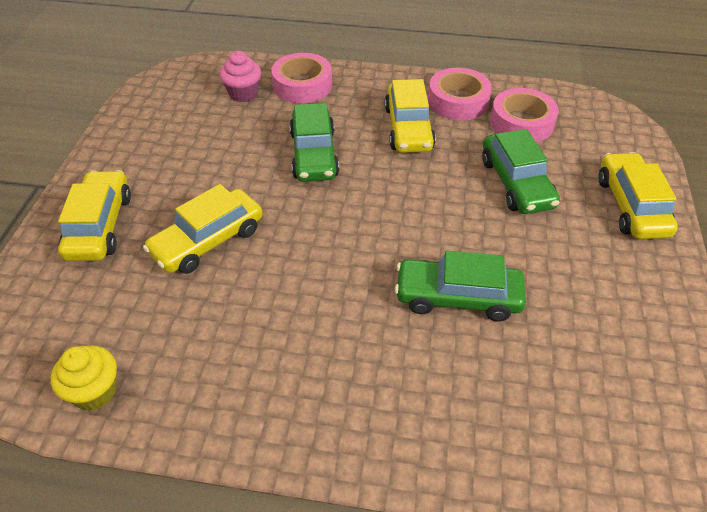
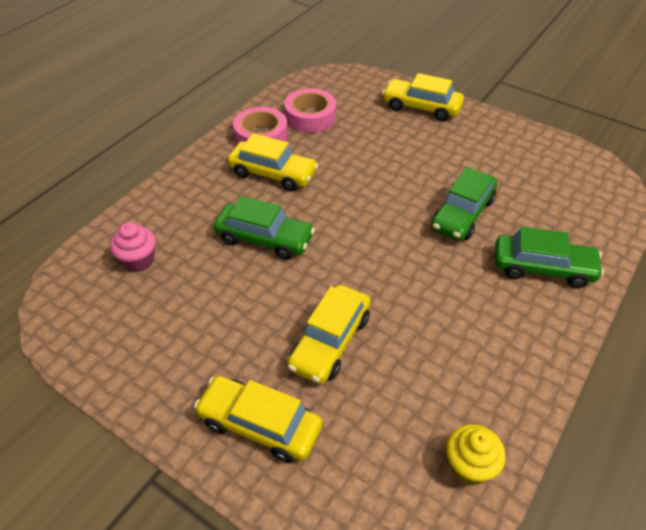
camera: 65 degrees left, 0 degrees up
(208, 241) = (330, 341): yellow car -> yellow car turned 45 degrees clockwise
(302, 85) = (162, 216): pink tape -> none
(516, 183) = (370, 145): green car -> green car (543, 268)

